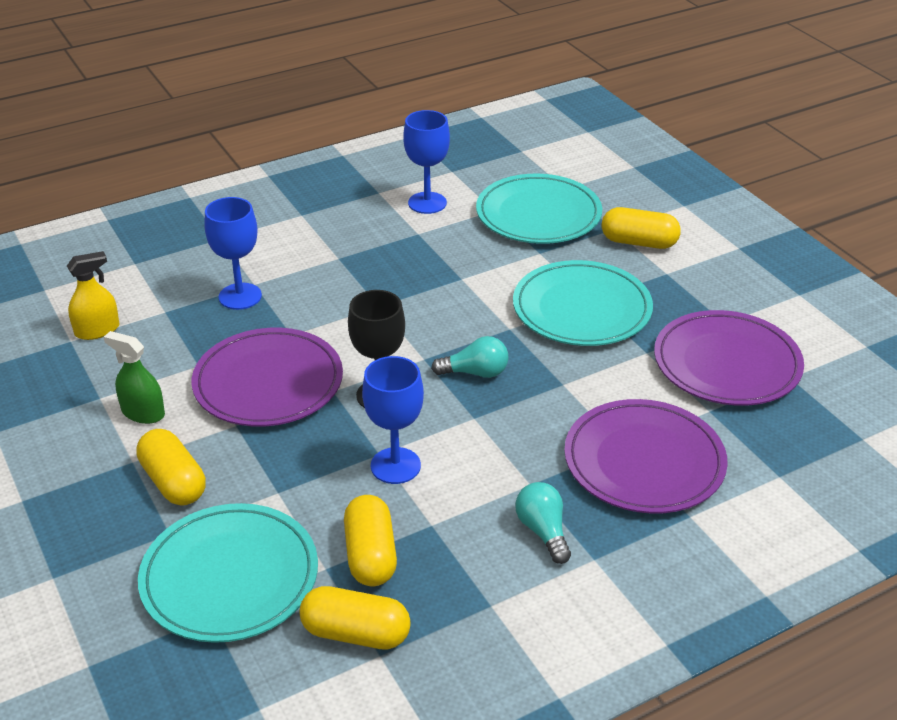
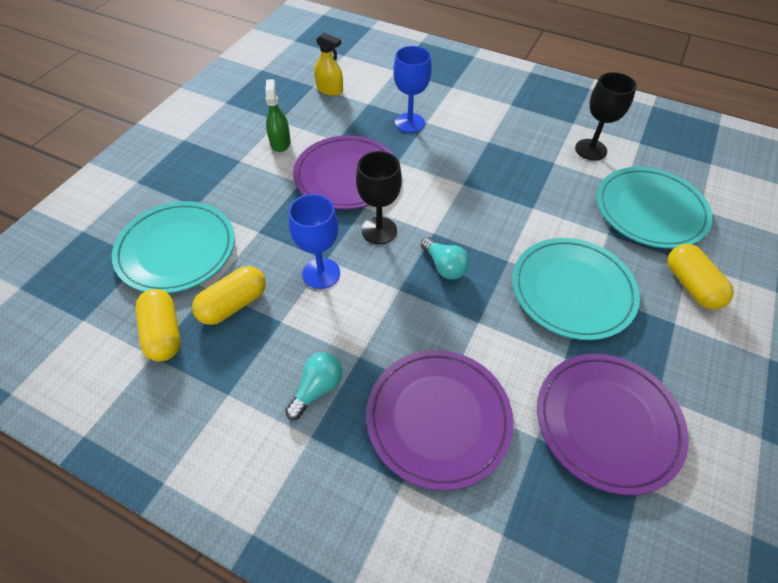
camera: 55 degrees right, 15 degrees up
(174, 482) = (235, 185): yellow capsule -> none
(427, 203) = (590, 150): blue goblet -> black goblet

